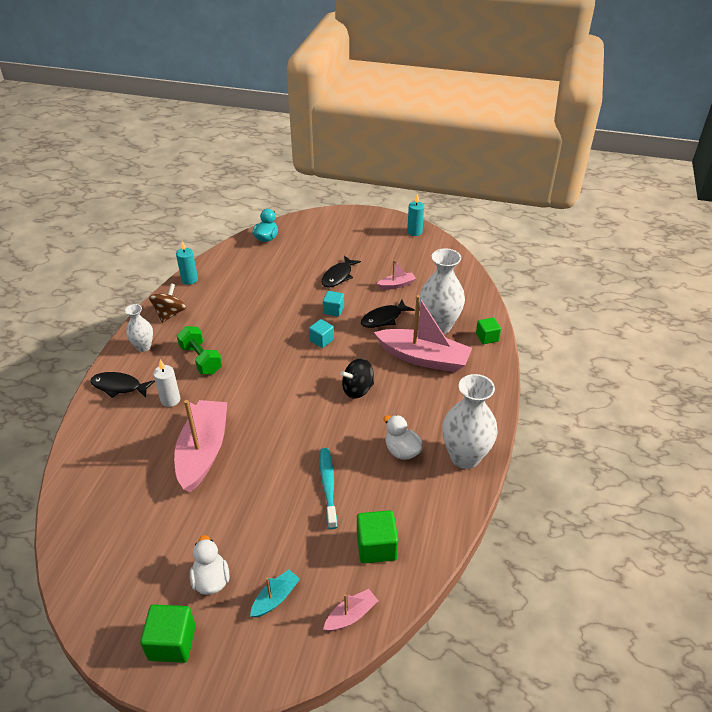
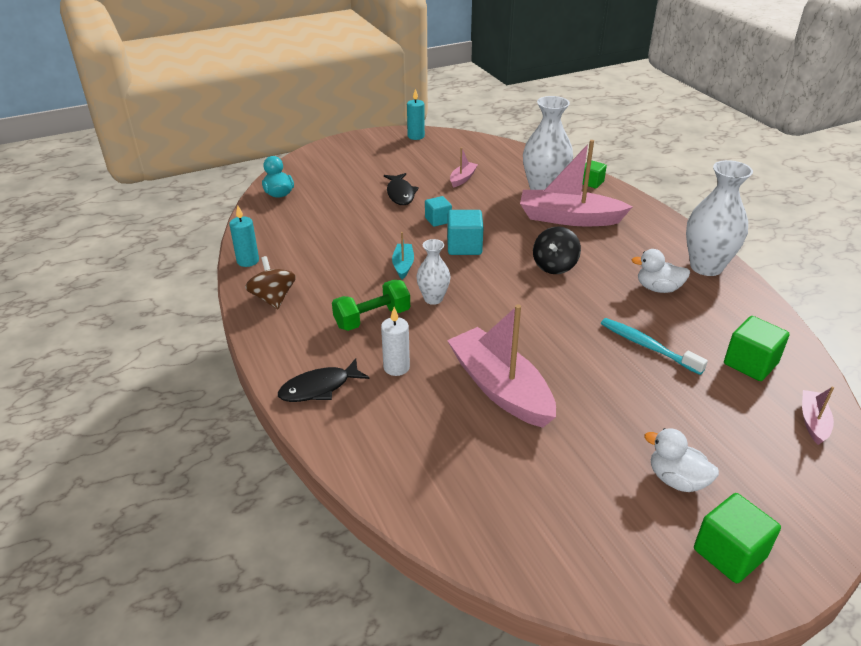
camera: 40 degrees left, 5 degrees down
(143, 347) = (289, 340): white vase -> white vase (433, 299)
(201, 359) = (372, 318): green dumbbell -> green dumbbell turned 45 degrees counterclockwise
(275, 598) = (745, 453): turquoise boat -> turquoise boat (403, 265)
(321, 340) = (464, 246): turquoise cube -> turquoise cube, size x1.53
(384, 318) = (491, 206): black fish -> none
(423, 358) = (569, 218): pink boat -> pink boat turned 150 degrees counterclockwise

